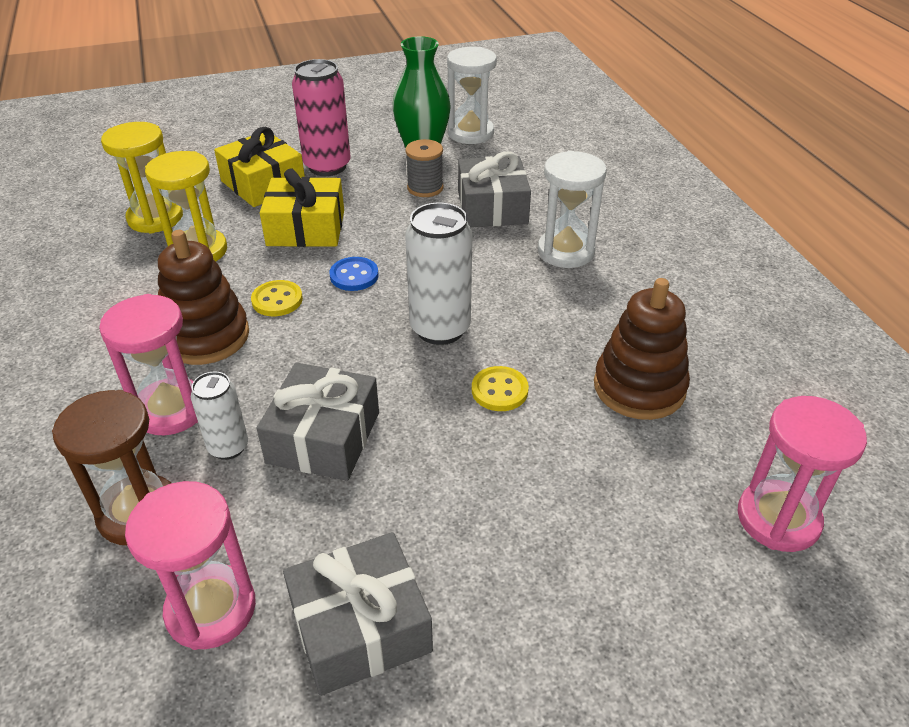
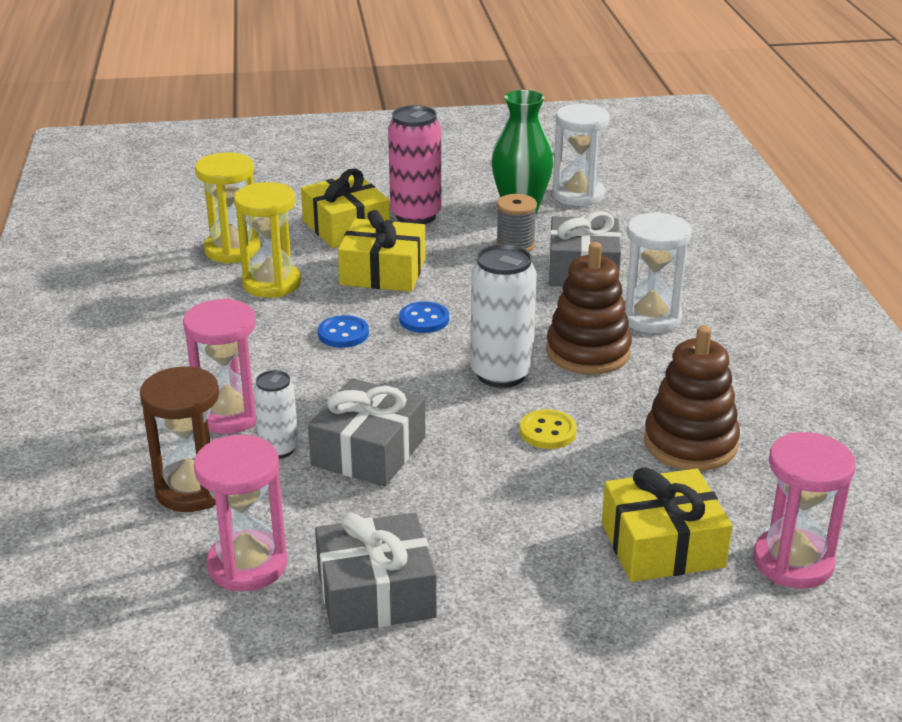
camera: 10 degrees right, 10 degrees down
(206, 336) = (270, 358): brown stacking toy -> brown stacking toy (588, 352)
(277, 300) = (343, 334): yellow button -> blue button
(645, 515) = (662, 545): none -> yellow gift

